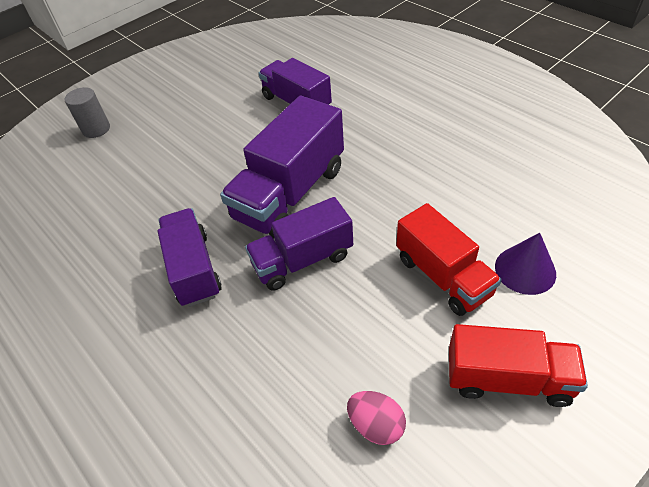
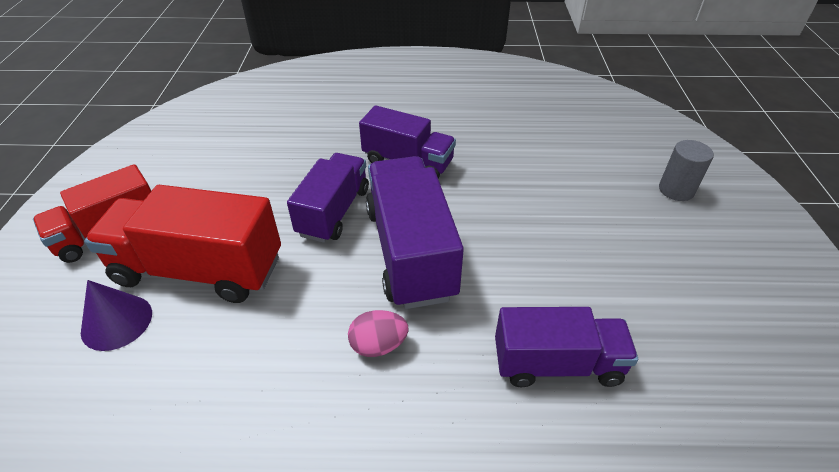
camera: 130 degrees right, 5 degrees down
(376, 425) = (195, 166): pink egg -> pink egg (378, 345)
(443, 276) = (199, 270): red truck -> red truck, size x1.50

